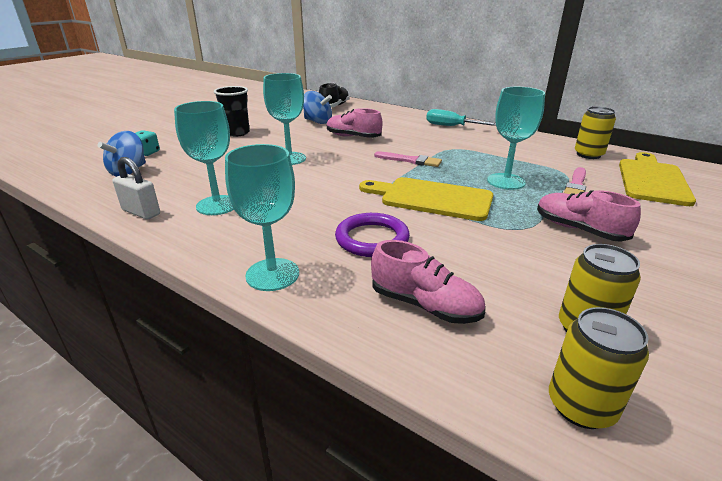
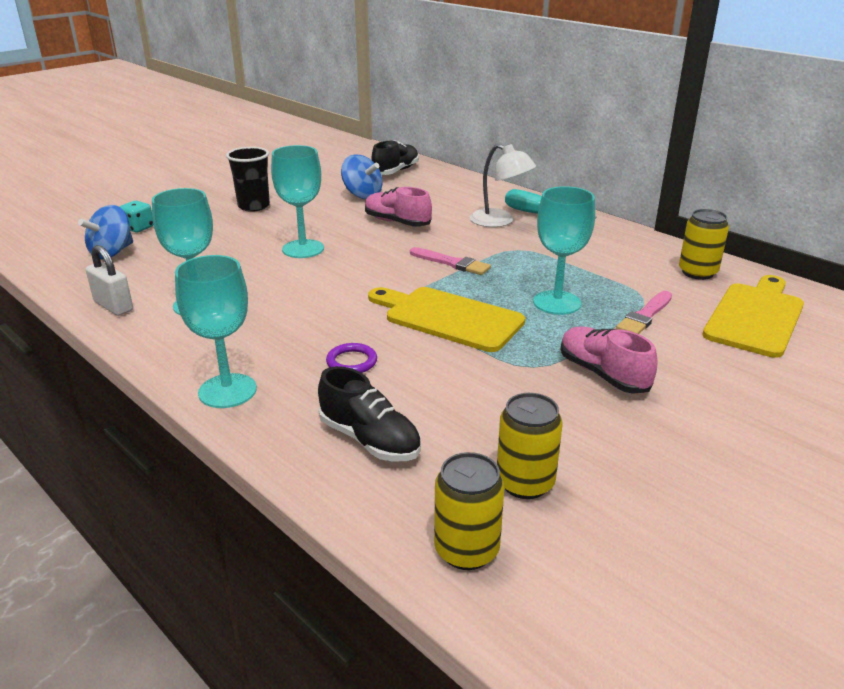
camera: 10 degrees right, 0 degrees up
(372, 239) = (351, 362): purple ring -> purple ring, size x0.60
(425, 305) = (370, 440): pink shoe -> black shoe
(428, 132) = (499, 221): none -> white lamp

